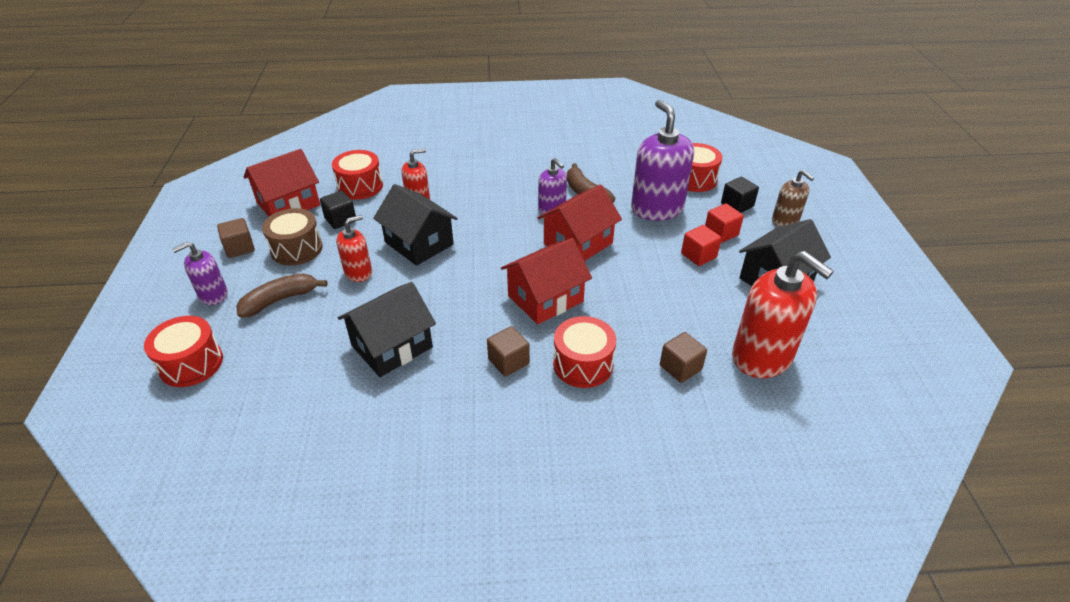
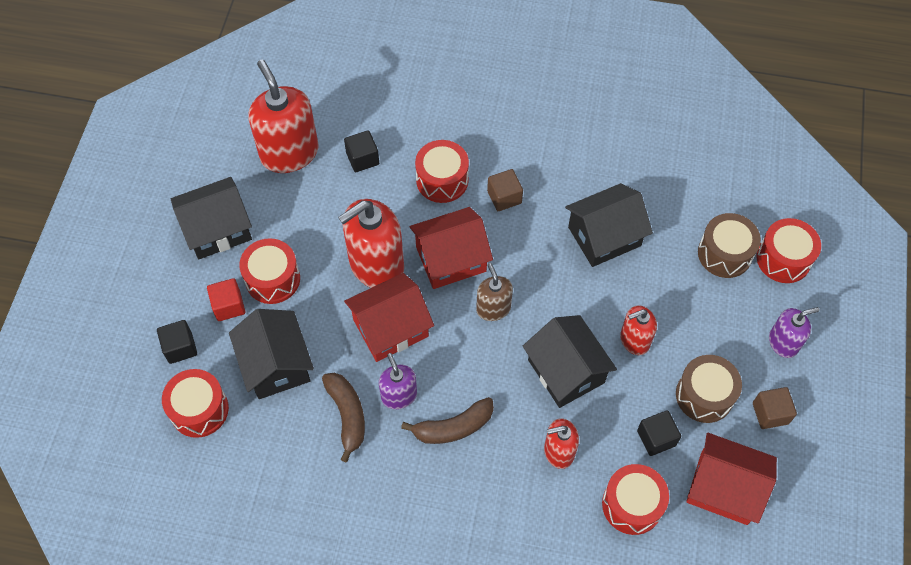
camera: 165 degrees left, 20 degrees up
(258, 356) = (724, 253): none -> brown drum
(280, 300) = (713, 319): brown banana -> brown banana (453, 427)
(288, 204) = (724, 488): red house -> red house turned 45 degrees clockwise
(613, 281) = (376, 265): none -> red soap dispenser
(657, 208) = (276, 364): purple soap dispenser -> black house
(680, 367) = (362, 159): brown cube -> black cube
(698, 255) = (272, 279): red cube -> red drum
(785, 221) = (146, 307): brown soap dispenser -> brown soap dispenser (493, 308)

